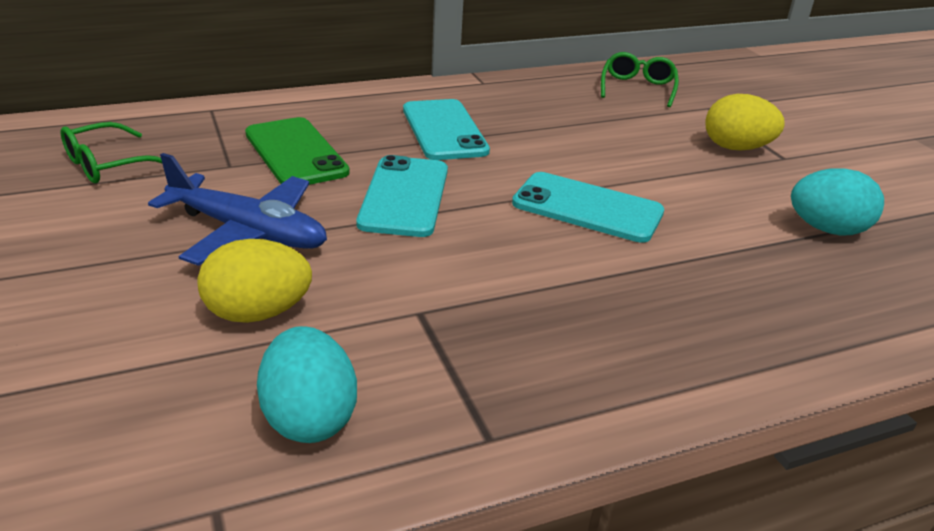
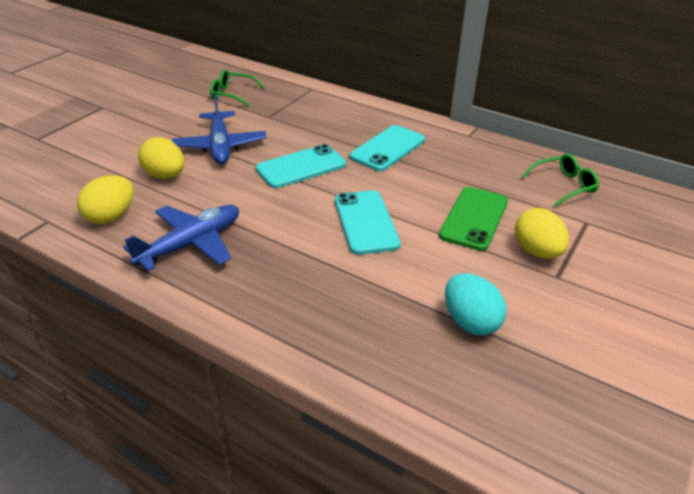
camera: 55 degrees right, 5 degrees up
(295, 153) = (302, 124): green phone -> green phone (474, 218)
(309, 417) = (111, 216): turquoise egg -> yellow egg
(492, 358) = (191, 244): none -> blue plane

